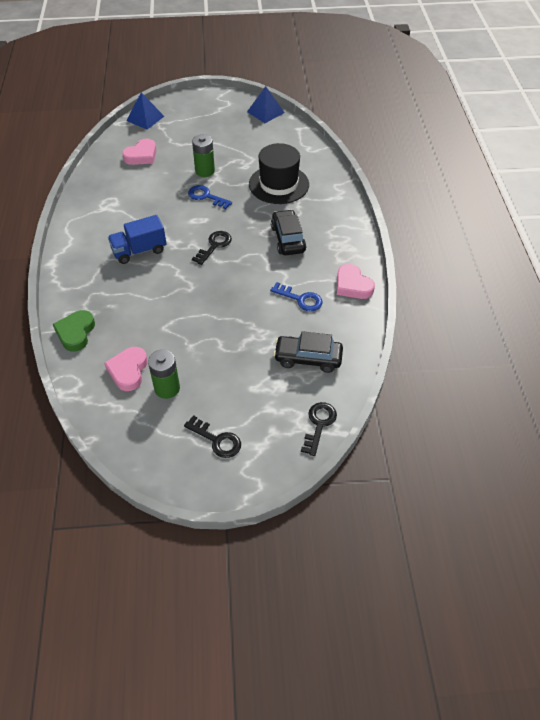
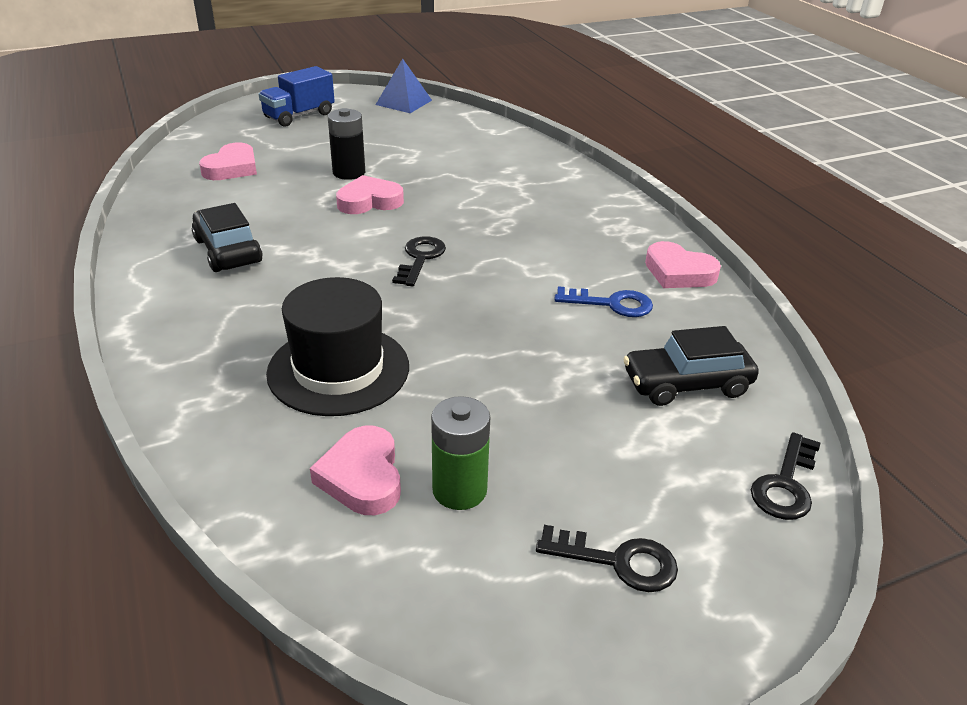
camera: 20 degrees left, 15 degrees down
(75, 333) = (217, 433): green heart -> none
(139, 251) = (289, 285): blue truck -> blue truck (299, 116)
(145, 118) = (217, 127): blue pyramid -> none
(205, 171) = (349, 172): green battery -> black battery
(206, 197) = (369, 201): blue key -> pink heart
(279, 184) = (476, 173): black hat -> black hat (338, 369)
(288, 239) = (535, 232): black car -> black car (228, 251)
(319, 425) = (786, 484): black key -> black key turned 150 degrees counterclockwise

